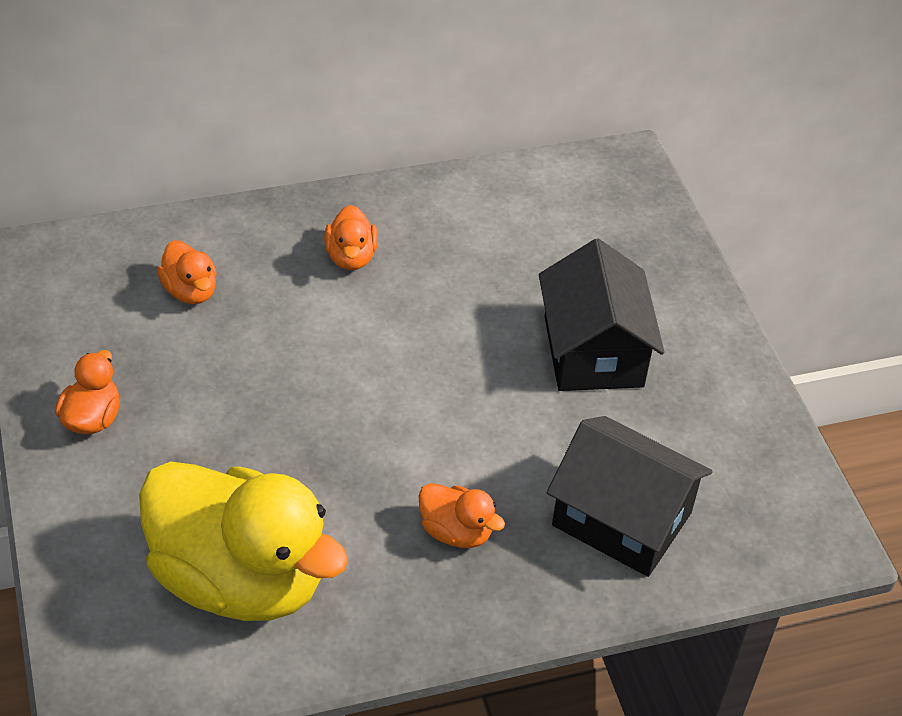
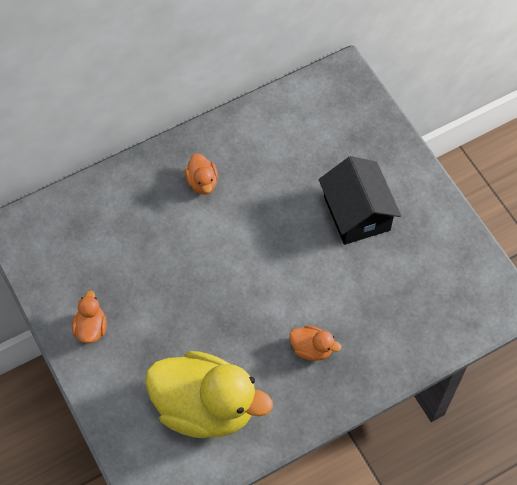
camera: 10 degrees left, 15 degrees up
(190, 291) = (117, 229): orange duck -> none
(622, 519) = (398, 318): black house -> none

